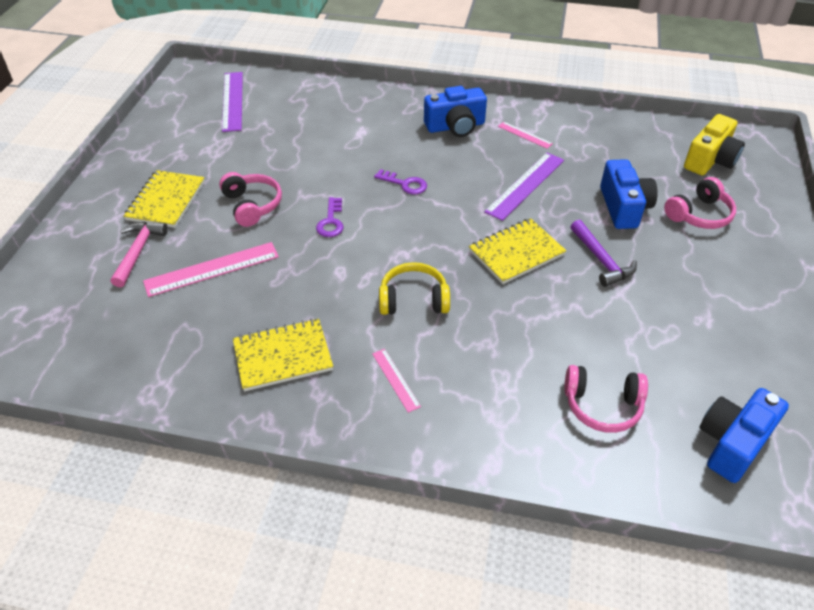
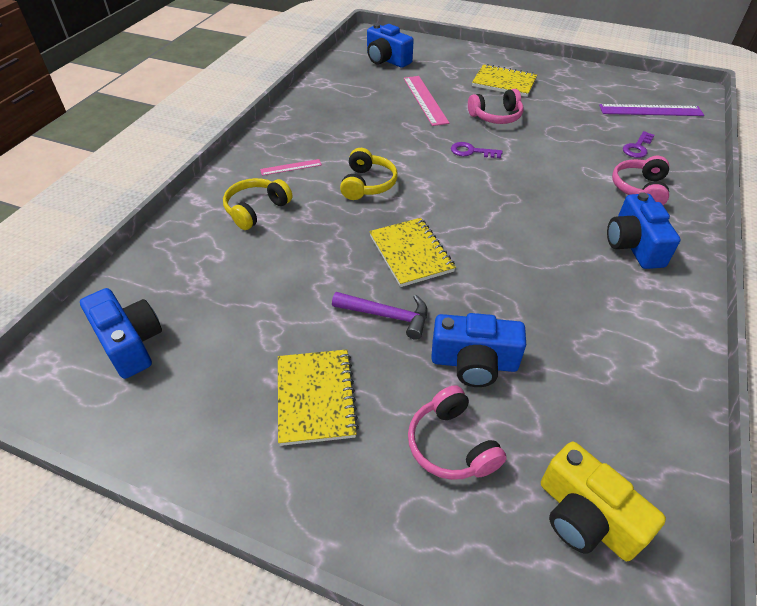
camera: 100 degrees right, 0 degrees up
(82, 323) = (386, 60): none -> blue camera
(138, 252) = (448, 74): pink hammer -> none
(283, 356) = (332, 124): yellow notebook -> yellow notebook (316, 397)
(404, 184) = (523, 196): purple key -> purple key (637, 147)
(491, 393) = (256, 210): none -> yellow headphones
(524, 135) = (625, 302): pink ruler -> none
(525, 185) = (520, 282): purple ruler -> none
(601, 260) = (386, 315): purple hammer -> purple hammer turned 150 degrees counterclockwise
(602, 405) = (213, 268): pink headphones -> pink headphones (639, 189)

